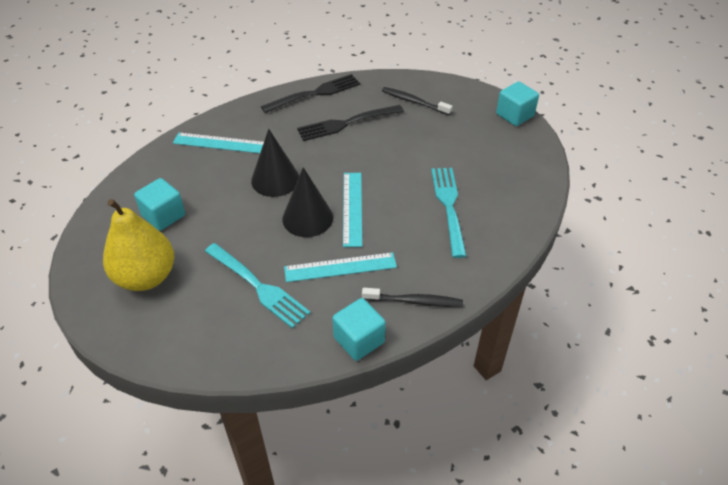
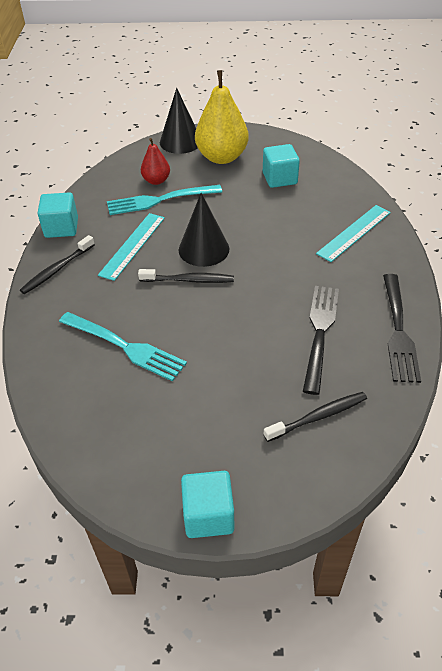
camera: 125 degrees right, 0 degrees up
(225, 309) = (156, 181): none -> red pear
(275, 179) = (271, 248): black cone -> black cone (180, 141)
(352, 208) = (189, 280): turquoise ruler -> black toothbrush

